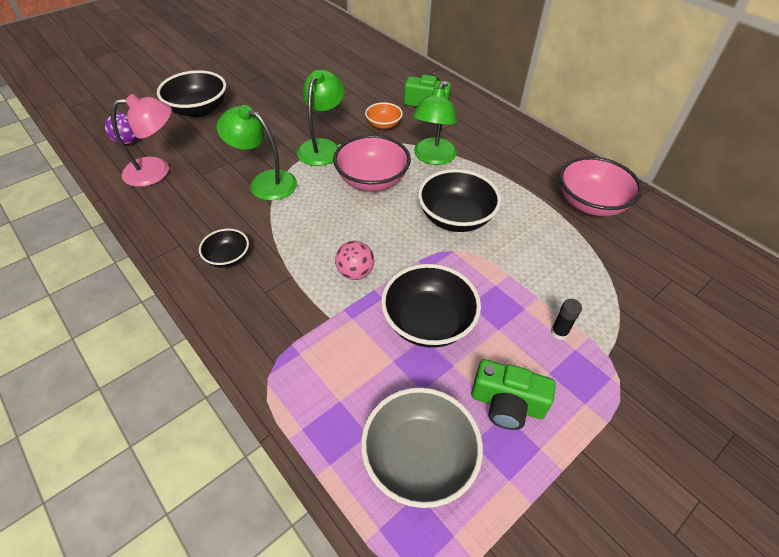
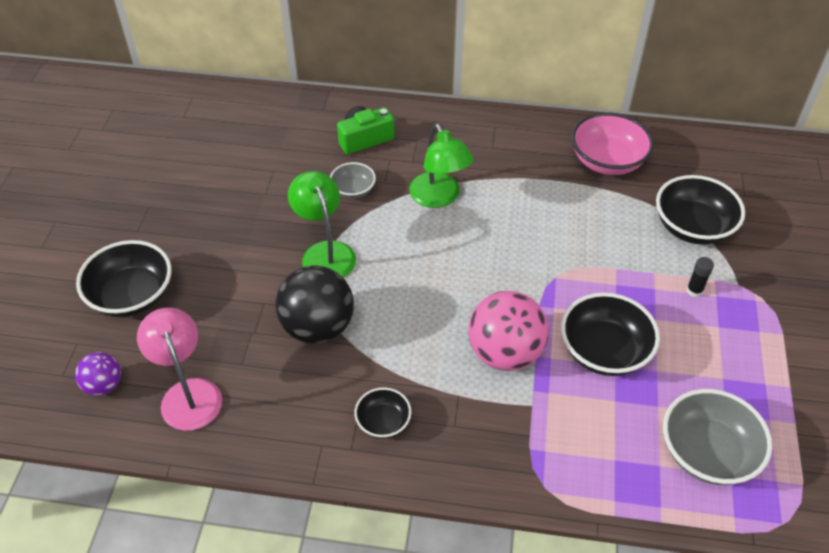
camera: 40 degrees left, 0 degrees up
(157, 171) = (188, 393): pink lamp -> pink lamp turned 60 degrees counterclockwise
(264, 182) = (318, 327): green lamp -> black ball
(355, 273) = (505, 353): pink ball -> pink ball, size x1.86
(372, 180) = (414, 257): pink bowl -> none
(383, 125) = (353, 190): orange bowl -> grey bowl
(455, 218) = (524, 245): black bowl -> black bowl (692, 227)
(507, 404) = (717, 370): green camera -> none

